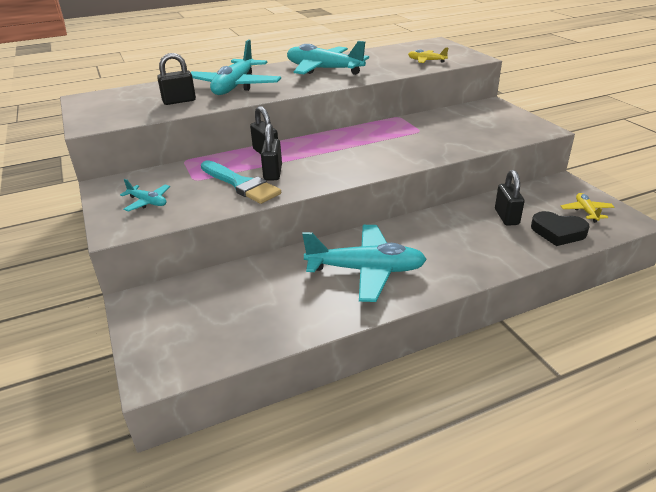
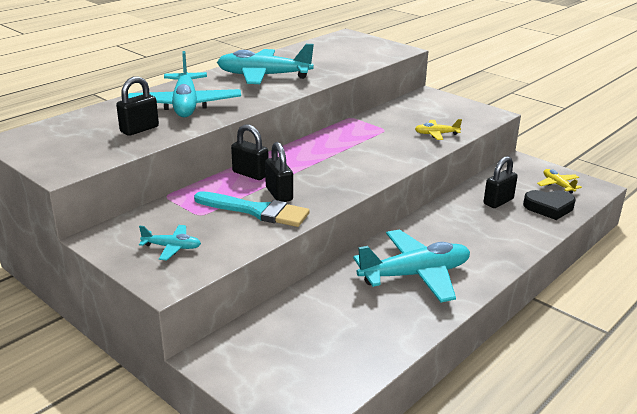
camera: 25 degrees left, 5 degrees down
(426, 61) = (359, 57): yellow plane -> yellow plane (436, 134)
(506, 217) = (498, 201): black padlock -> black padlock turned 75 degrees clockwise

